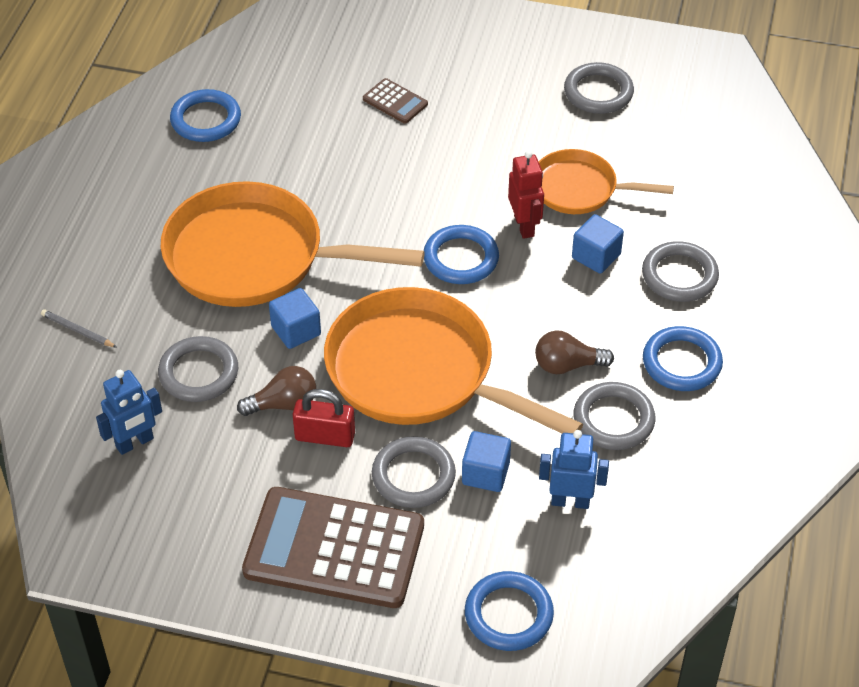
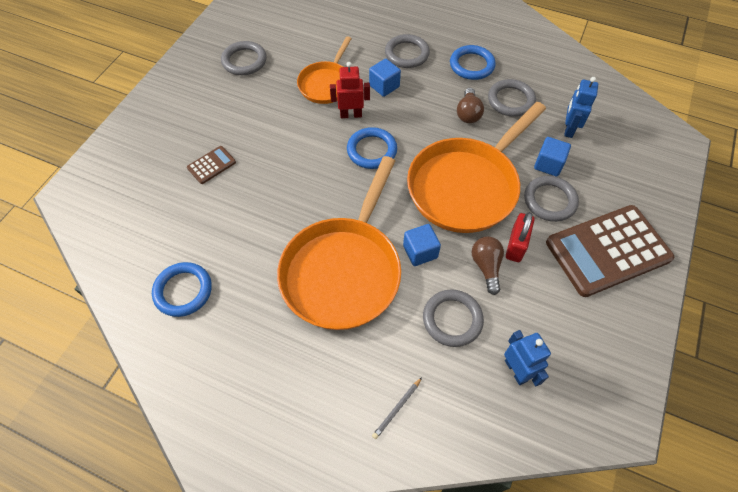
camera: 80 degrees left, 10 degrees up
(334, 549) = (608, 251): brown calculator -> brown calculator turned 45 degrees clockwise
(508, 614) = (649, 169): blue ring -> none

